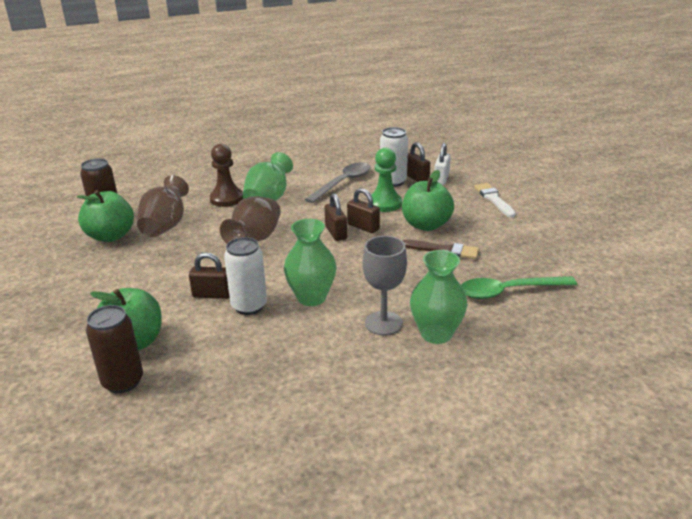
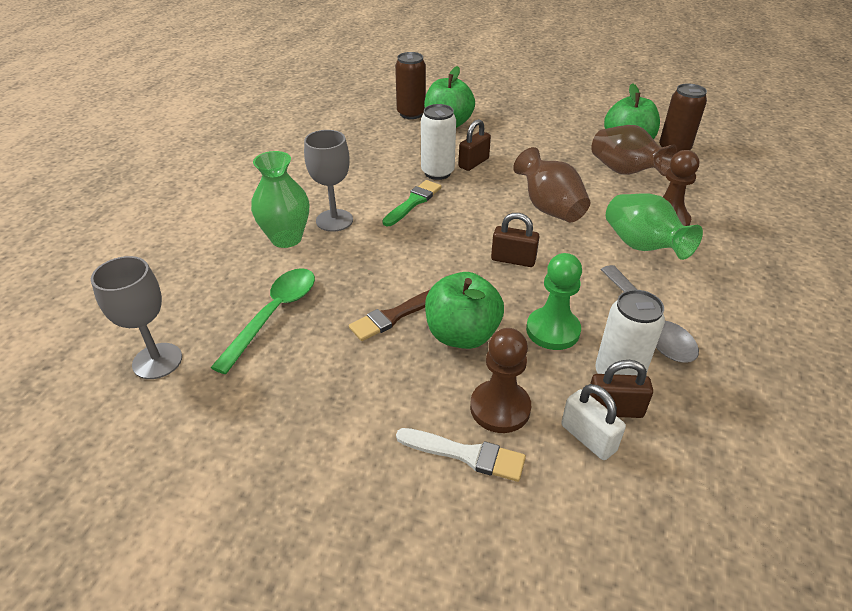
camera: 125 degrees right, 10 degrees up
(311, 297) = (413, 202): green vase -> green brush
(363, 227) = (507, 284): brown padlock -> none
(457, 200) = (500, 408): none -> brown pawn
(606, 311) = (157, 361): none -> grey goblet

